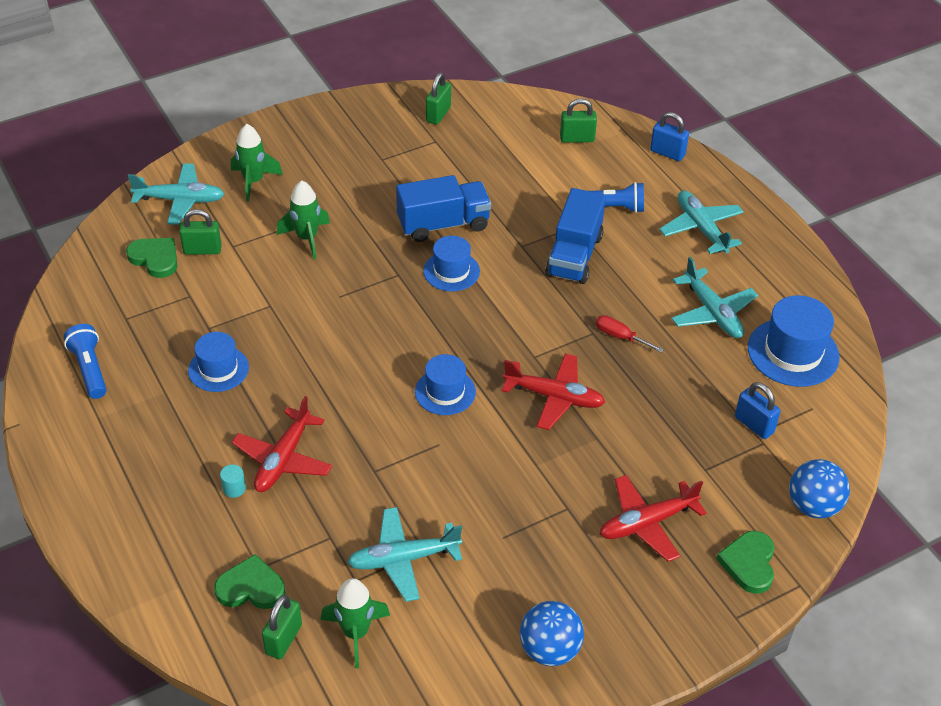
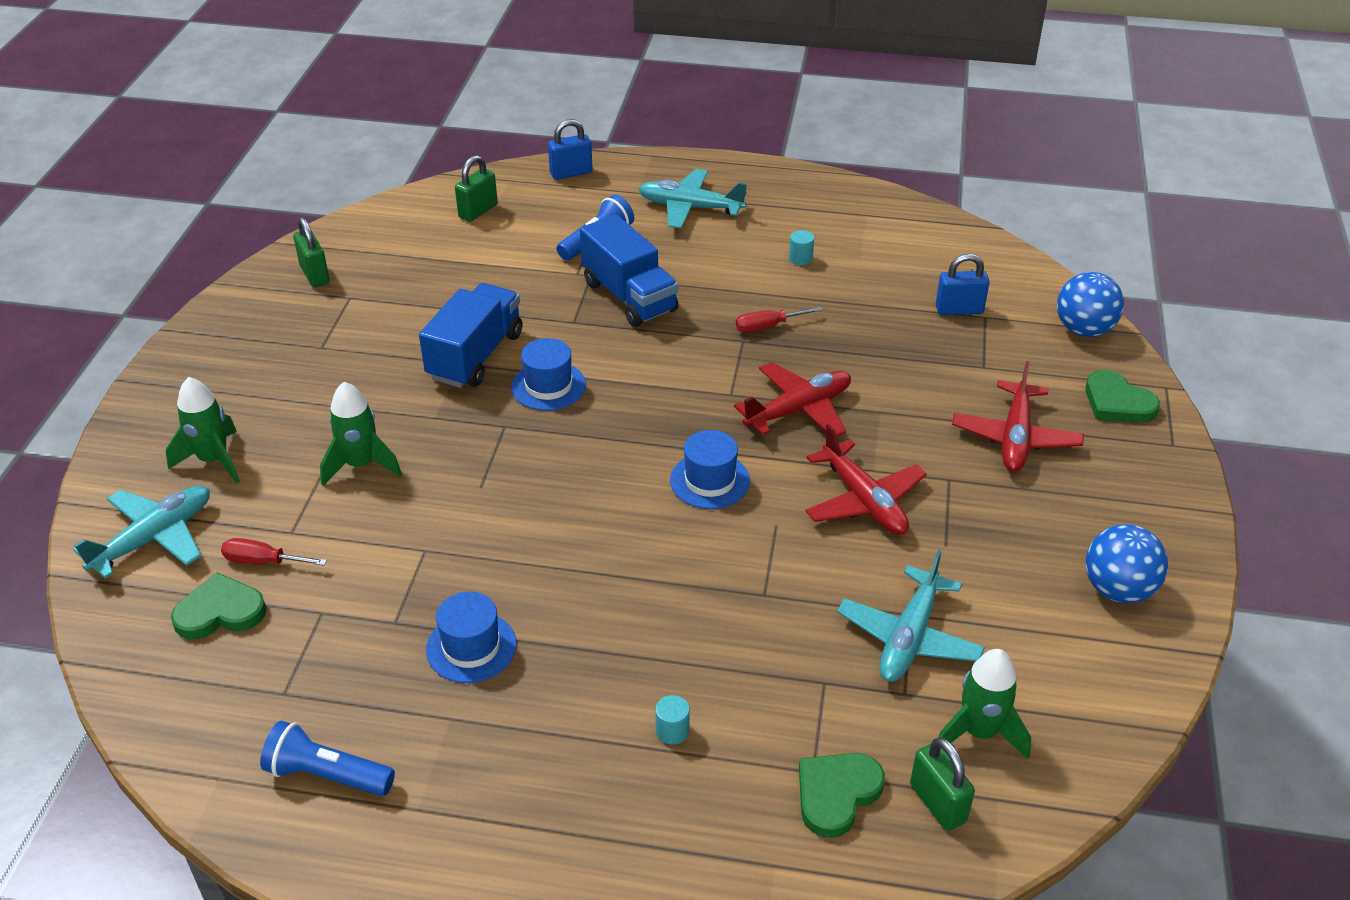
camera: 50 degrees left, 5 degrees down
(202, 250) = (263, 561): green padlock -> red screwdriver
(283, 459) = (672, 662): red plane -> red plane (864, 501)
(712, 313) = (800, 258): turquoise plane -> turquoise cylinder
(793, 352) = (897, 242): blue hat -> none

